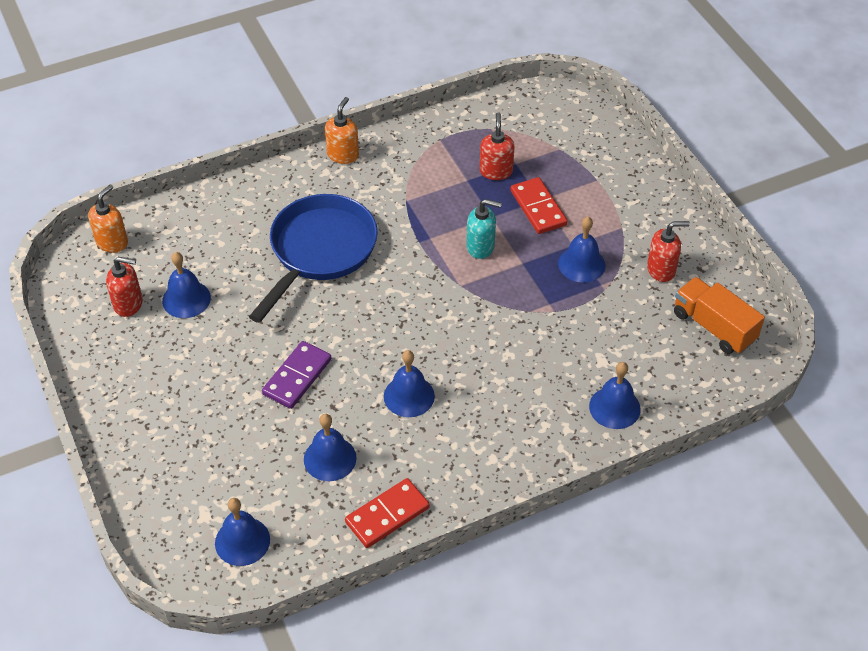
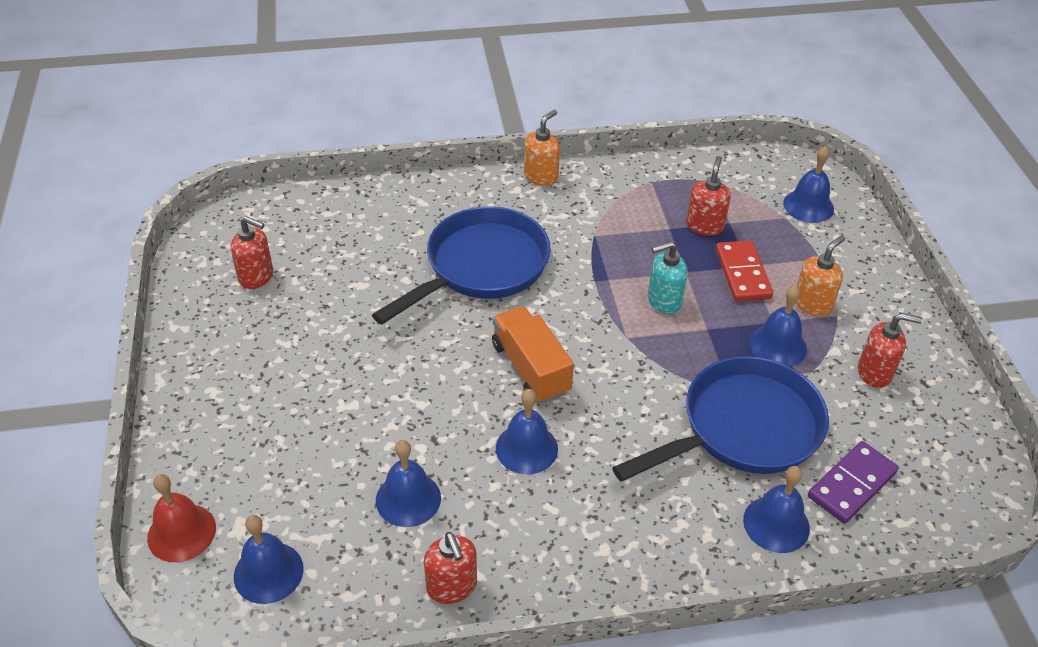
camera: 15 degrees right, 5 degrees down
(112, 242) = (267, 212): orange soap dispenser -> orange soap dispenser (812, 304)
(160, 529) = (181, 532): none -> red bell
(186, 299) = (318, 285): blue bell -> blue bell (808, 206)
(297, 377) = (406, 396): purple domino -> purple domino (852, 484)
(387, 515) = (452, 586): red domino -> red soap dispenser
(481, 247) = (663, 301): turquoise soap dispenser -> turquoise soap dispenser turned 135 degrees clockwise
(571, 340) = (742, 429): none -> blue pan
(713, 327) = (927, 455): orange truck -> orange truck (530, 368)

